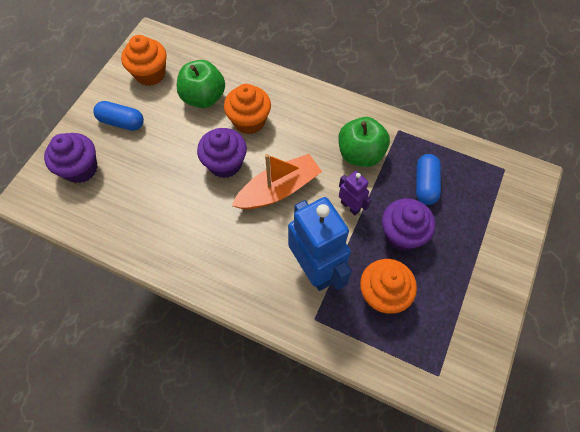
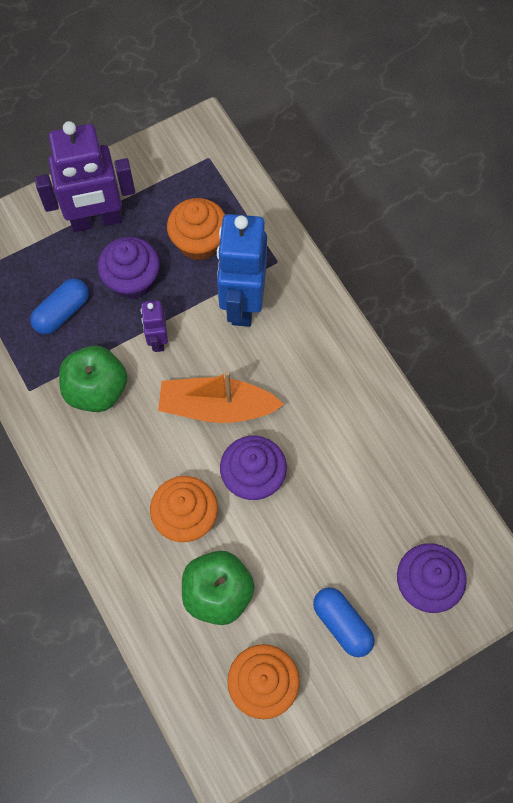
camera: 145 degrees left, 5 degrees up
(467, 261) = (96, 220): none -> purple robot

